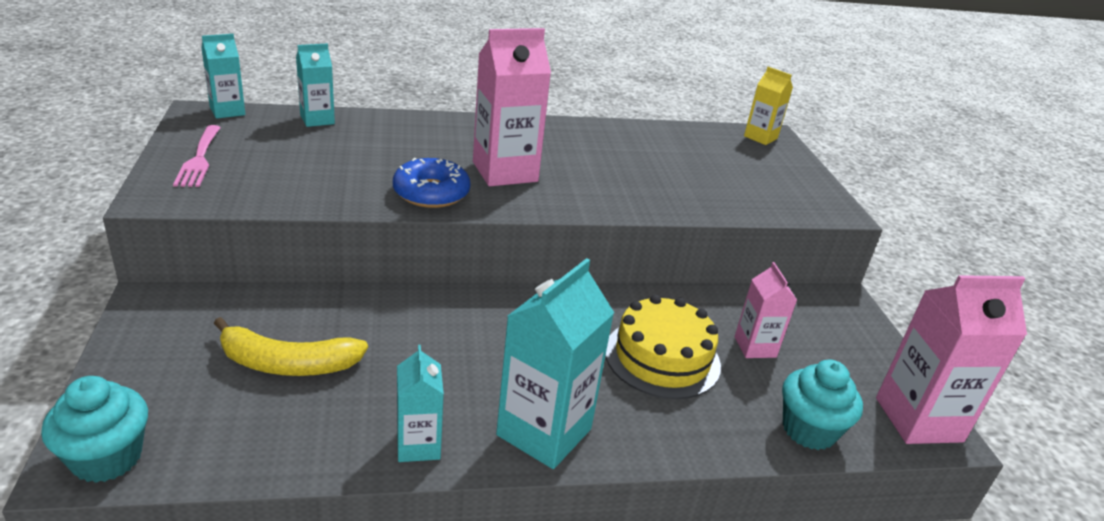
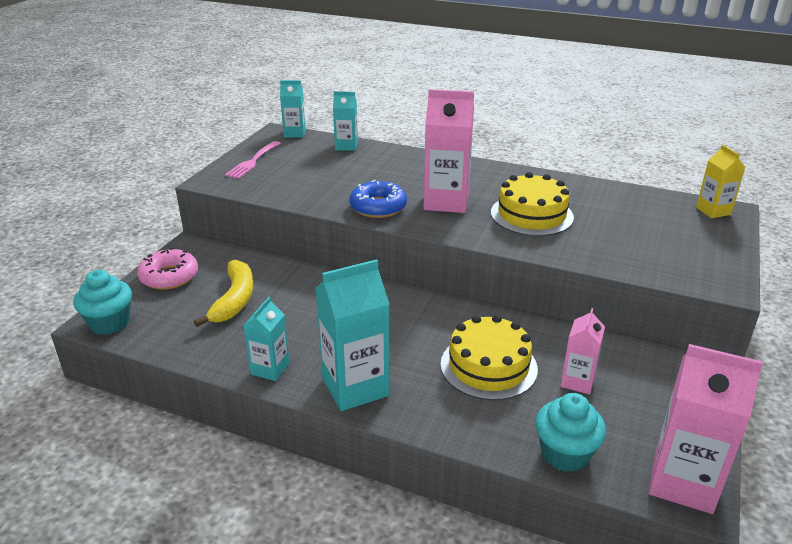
camera: 35 degrees right, 0 degrees up
(153, 357) = (169, 276): none -> pink donut
(287, 364) = (235, 300): yellow banana -> yellow banana turned 120 degrees counterclockwise
(608, 171) = (531, 215): none -> yellow cake

